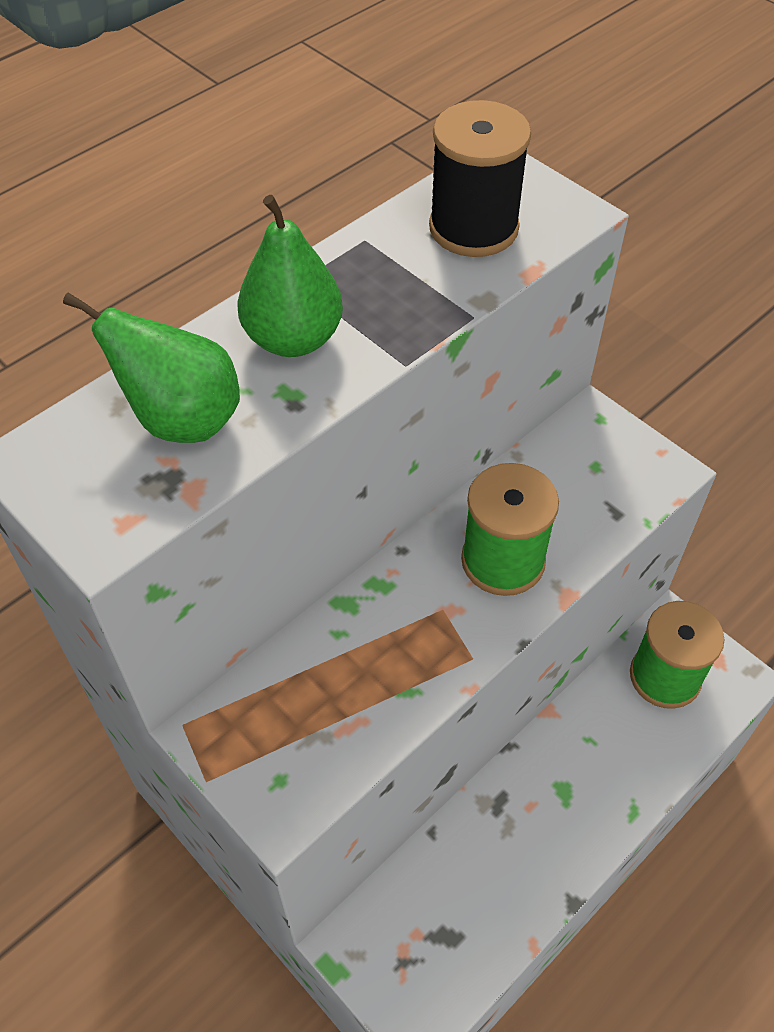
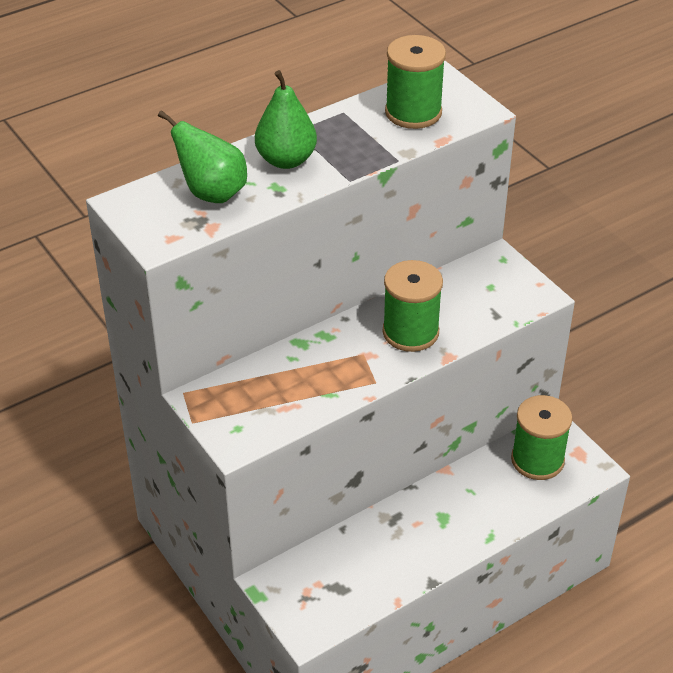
camera: 10 degrees right, 10 degrees down
(473, 228) = (413, 112): black spool -> green spool

